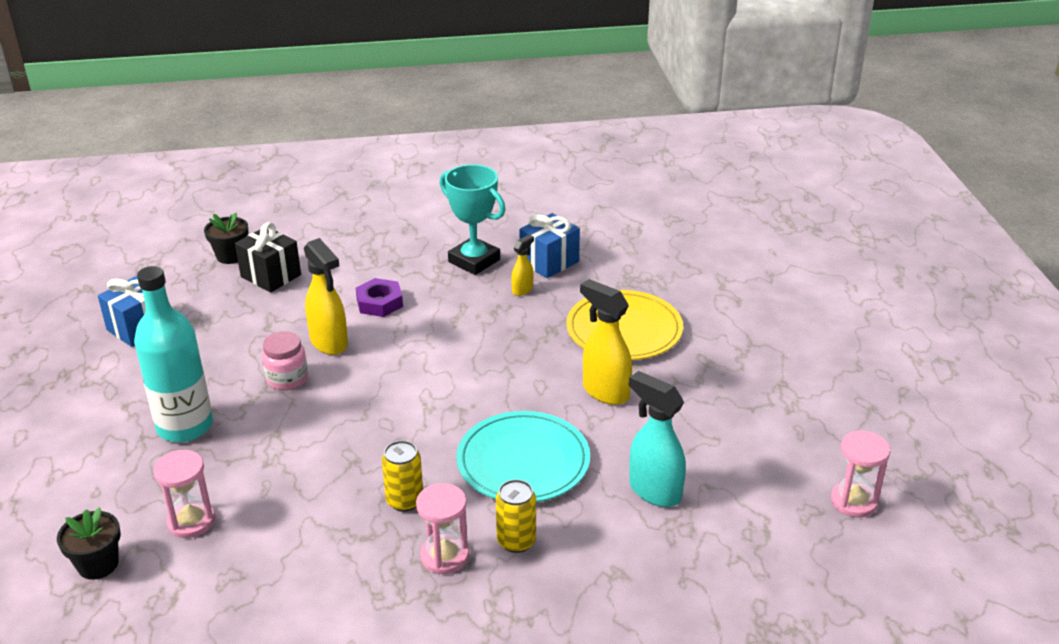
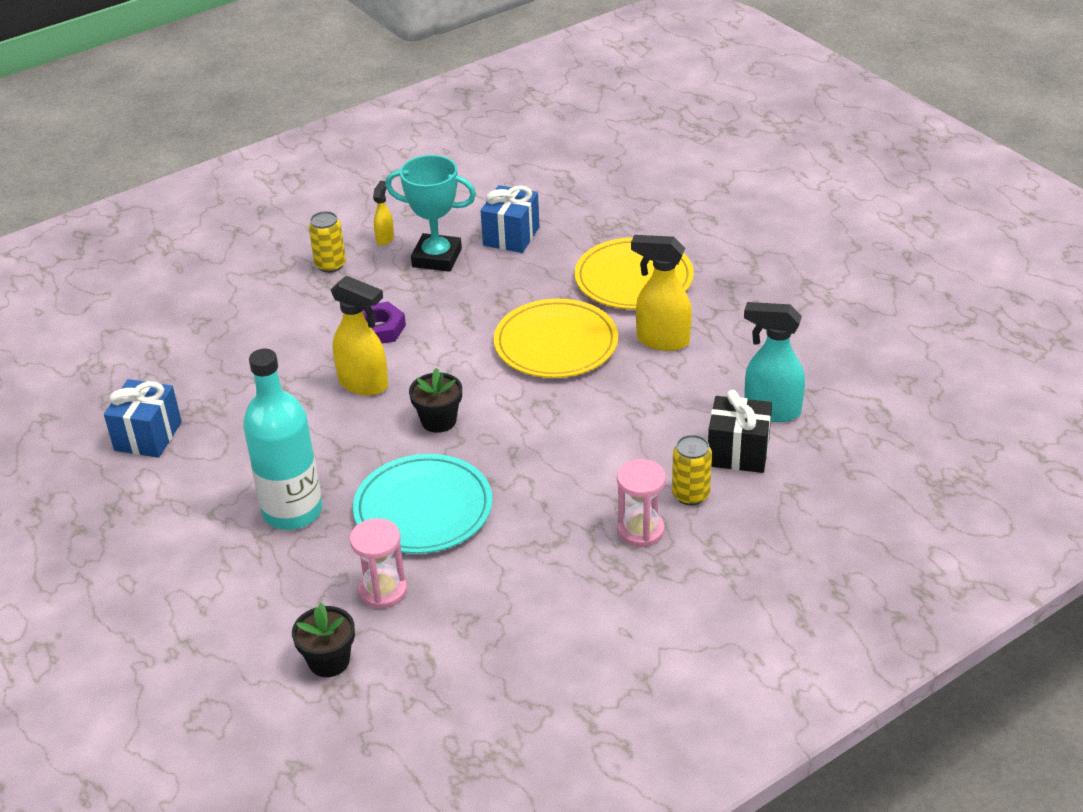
camera: 25 degrees left, 5 degrees up
(231, 256) = (176, 332): black flower pot -> black flower pot (438, 420)
(271, 276) = (240, 339): black gift -> black gift (738, 452)
(287, 379) = (353, 432): pink jar -> none
(405, 501) = (565, 498): yellow can -> yellow can (330, 265)
(511, 363) = (556, 344): none -> yellow plate
(522, 290) = (508, 271): yellow spray bottle -> yellow spray bottle (385, 238)
(523, 462) = (641, 427): turquoise plate -> turquoise plate (423, 509)
(854, 501) = (933, 361): pink hourglass -> none

